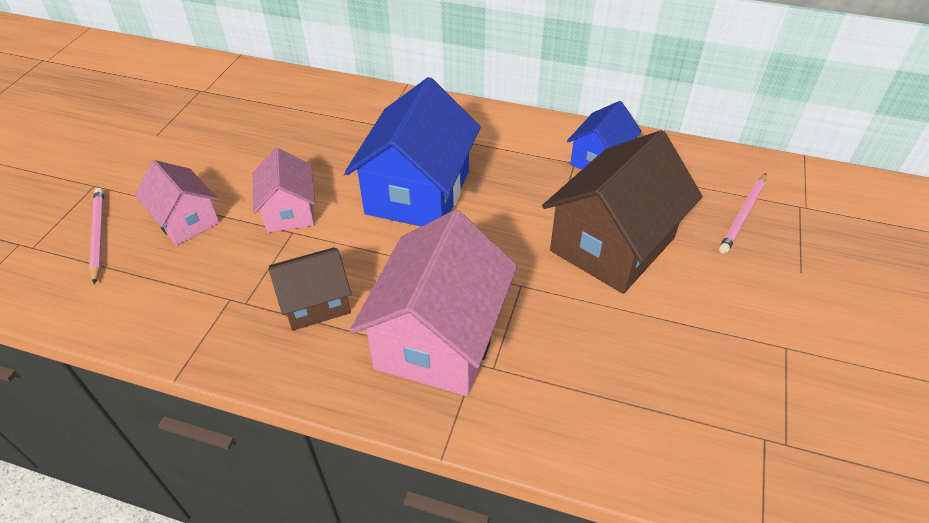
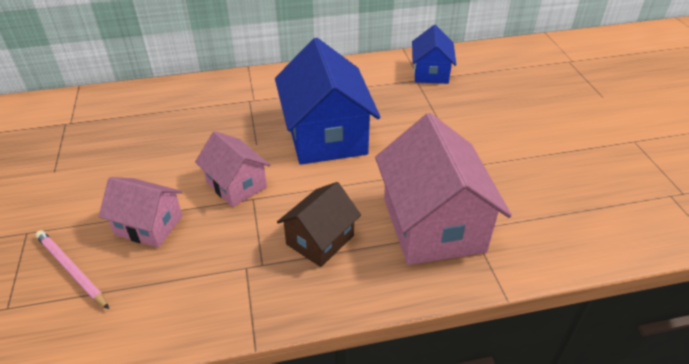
camera: 30 degrees left, 5 degrees down
(612, 244) = (486, 121): brown house -> none
(743, 215) = (544, 76): pink pencil -> none

